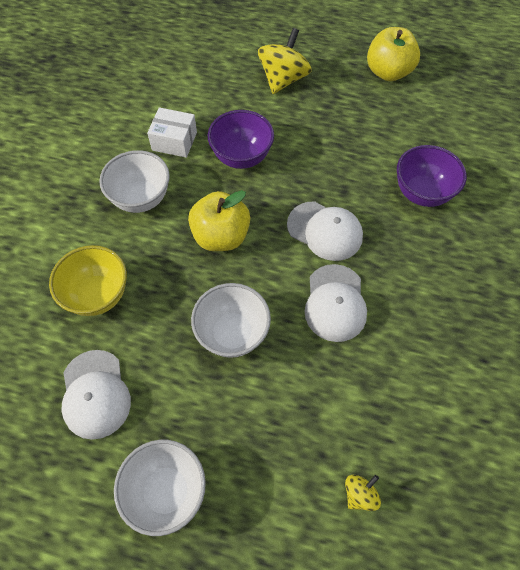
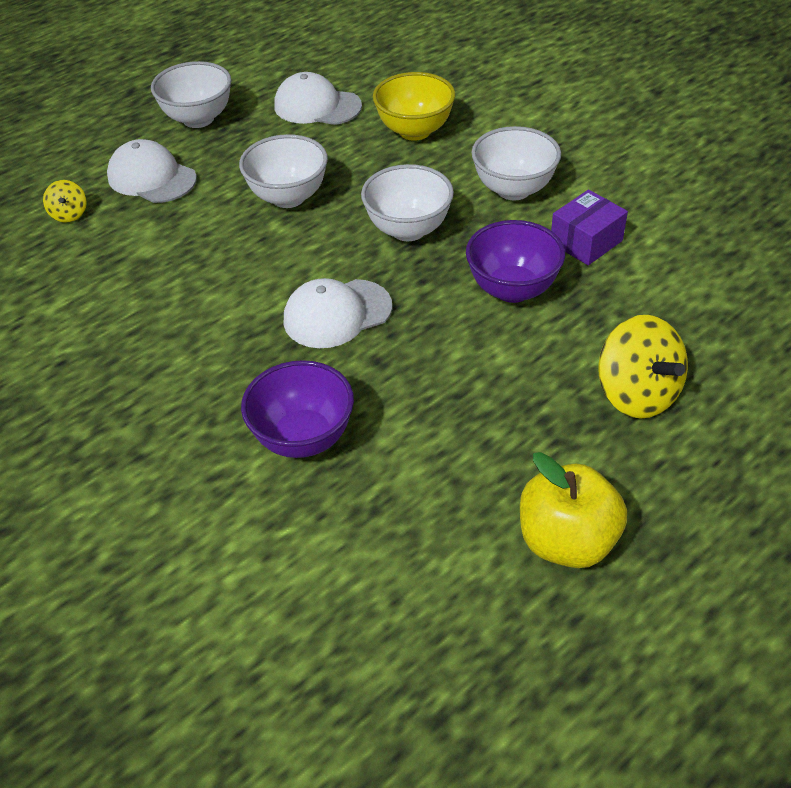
camera: 125 degrees right, 15 degrees down
(174, 141) = (586, 241): white box -> purple box
(221, 236) = (408, 229): yellow apple -> white bowl
(335, 303) = (243, 280): white cap -> white cap (151, 177)

